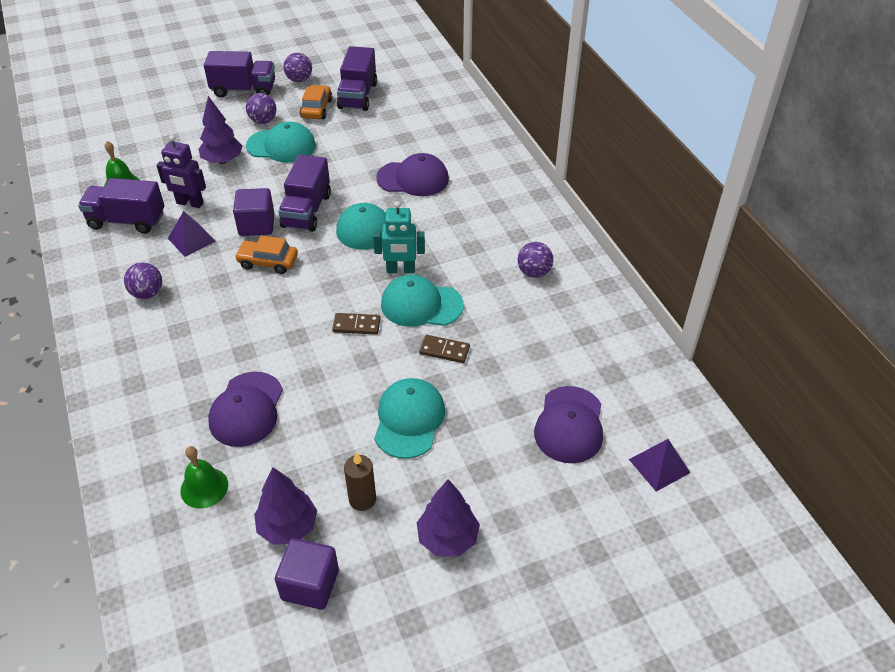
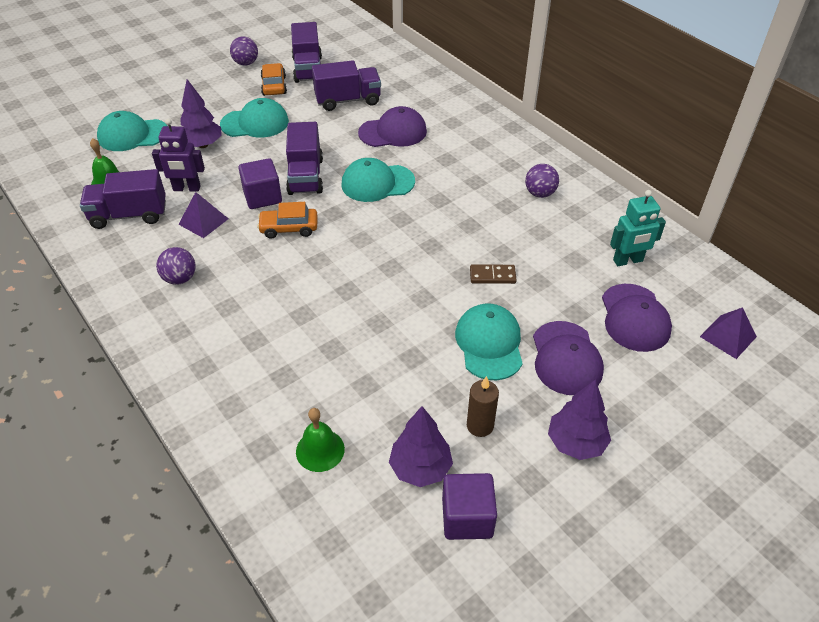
camera: 15 degrees left, 0 degrees up
(244, 90) = (196, 79): purple truck -> purple truck (348, 100)
(246, 409) = (329, 367): purple cap -> purple cap (566, 358)
(263, 121) = (227, 104): purple ball -> none
(356, 325) = (400, 269): brown domino -> none
(400, 270) = (418, 213): turquoise robot -> turquoise robot (628, 261)
(421, 305) = (452, 240): turquoise cap -> turquoise cap (132, 135)

